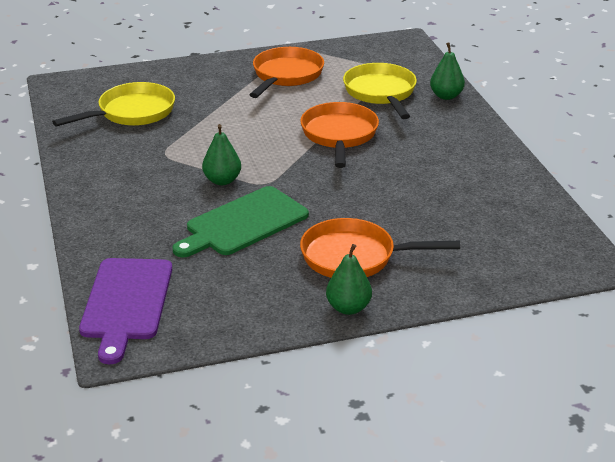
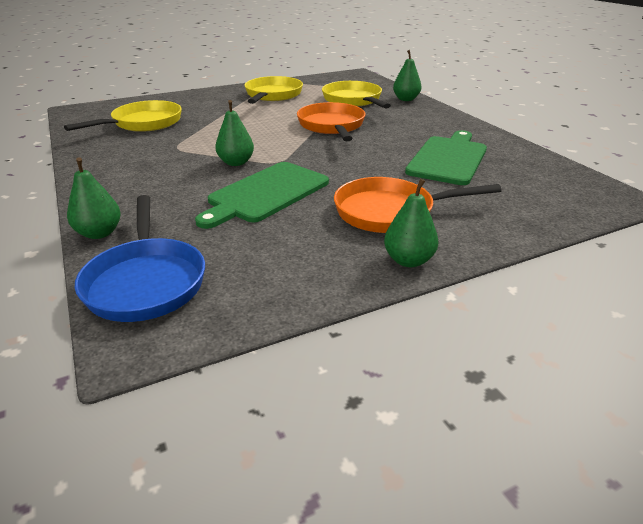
camera: 10 degrees left, 0 degrees up
(88, 252) = (99, 233): none -> green pear
(126, 303) = (146, 281): purple cutting board -> blue pan
(286, 75) = (272, 95): orange pan -> yellow pan
(446, 196) = (448, 158): none -> green cutting board

